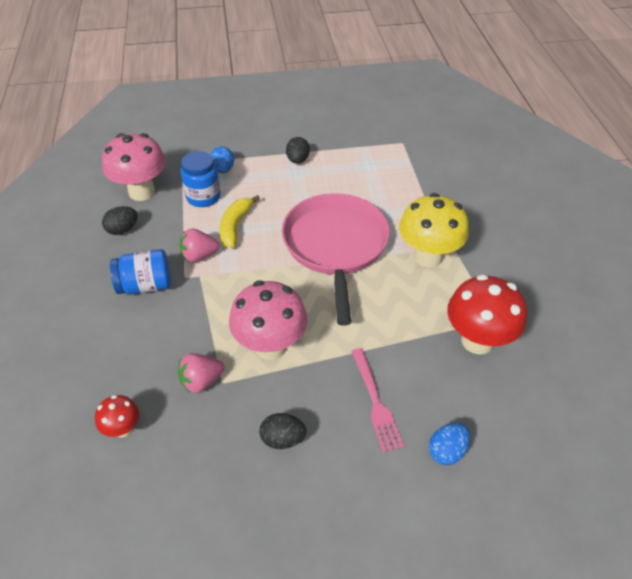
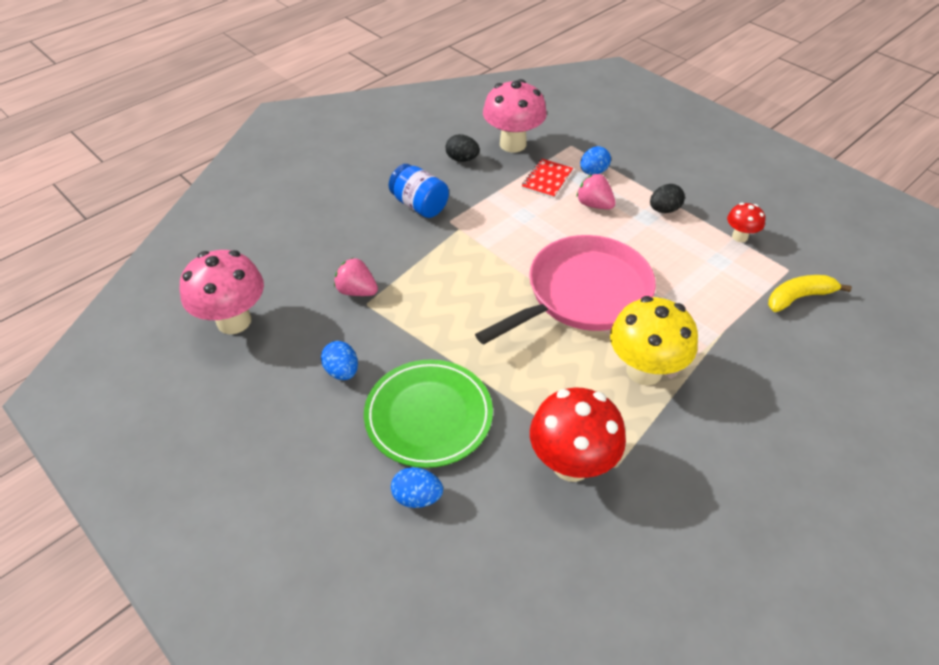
camera: 55 degrees right, 0 degrees up
(123, 429) = (282, 273): red mushroom -> red mushroom (739, 237)
(199, 256) = (479, 216): pink strawberry -> pink strawberry (594, 205)
(203, 197) = (547, 180): blue jar -> red notebook
(235, 226) = (535, 218): yellow banana -> yellow banana (798, 297)
(270, 346) = (427, 313): pink mushroom -> pink mushroom (234, 321)
(283, 439) = (342, 371): black egg -> blue egg
(375, 402) = (428, 416): pink fork -> green plate

